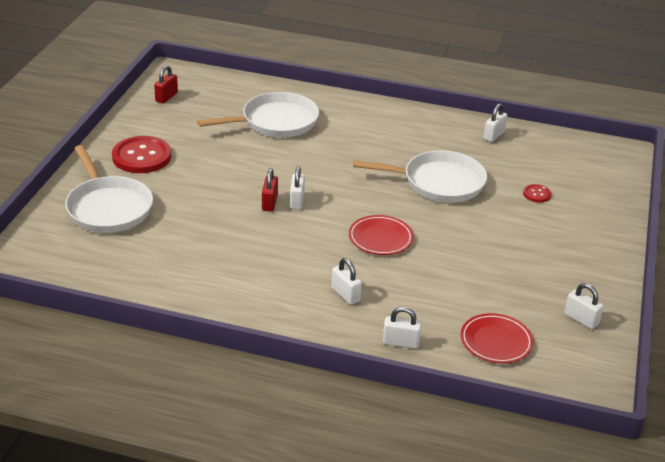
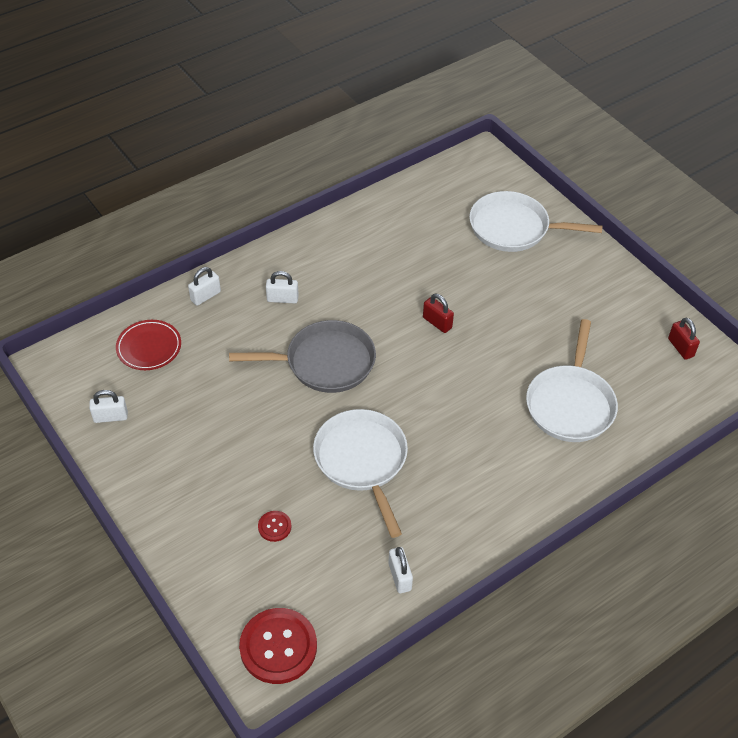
camera: 130 degrees right, 15 degrees up
(141, 157) = (577, 280): red button -> red button (278, 647)
(297, 201) = (424, 341): white padlock -> none
(380, 238) = (325, 362): red plate -> grey pan
(438, 182) = (362, 461): white pan -> white pan turned 120 degrees clockwise

